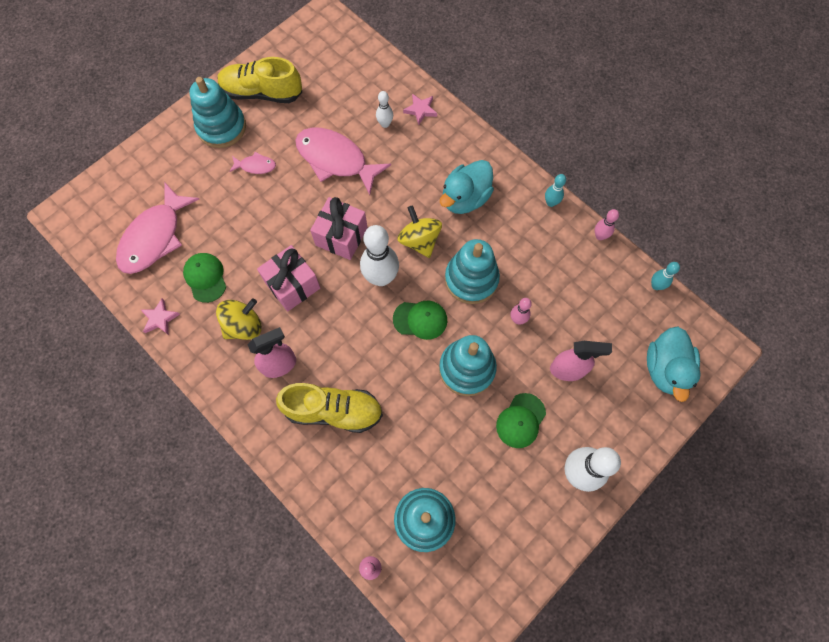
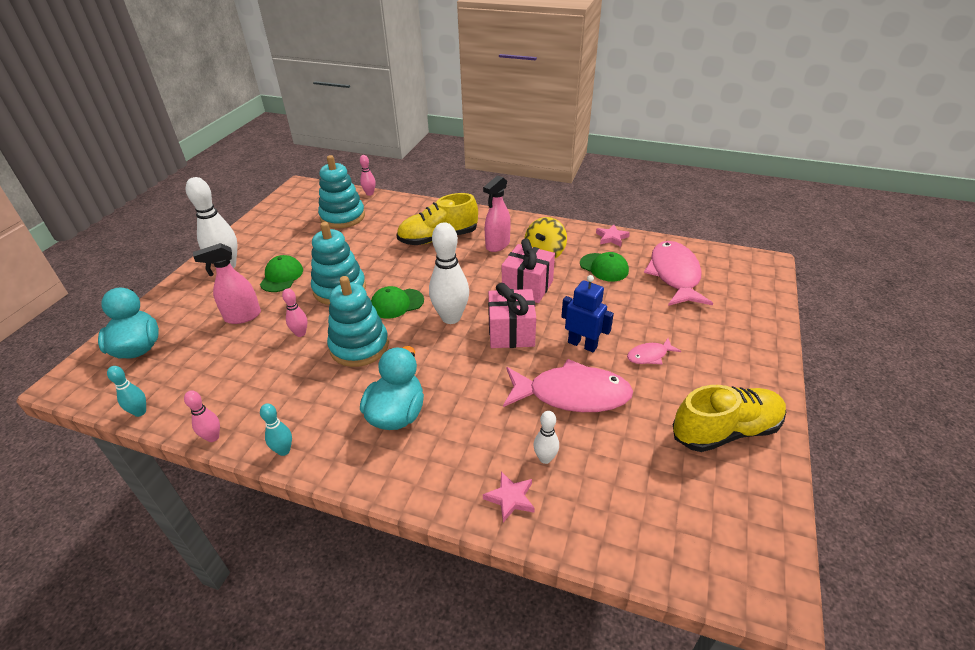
camera: 155 degrees right, 30 degrees down
(221, 127) = (724, 376): turquoise stacking toy -> none
(295, 199) = (582, 344): none -> blue robot
(419, 240) = (429, 357): yellow spinning top -> none

